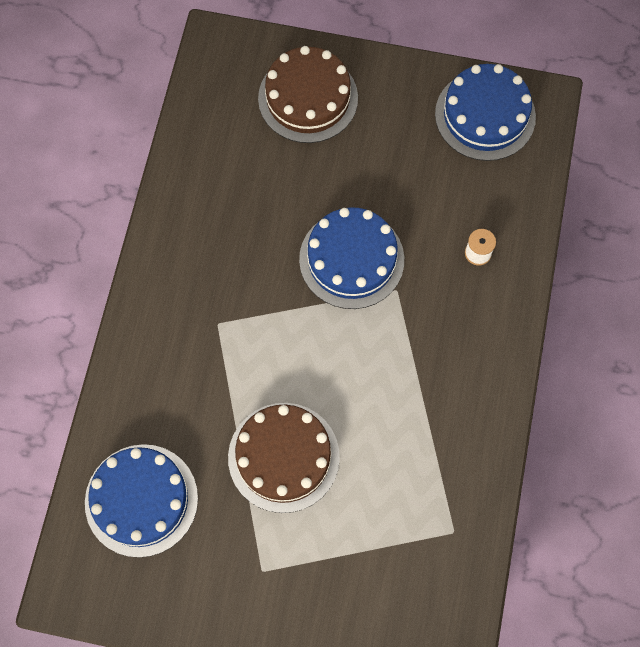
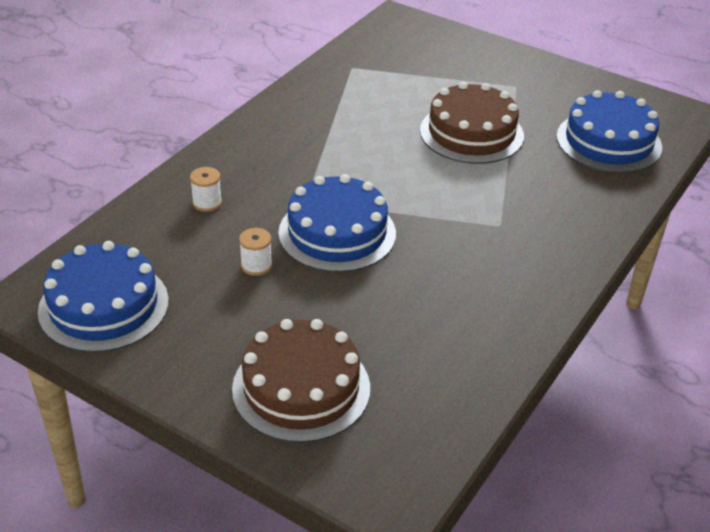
camera: 160 degrees left, 30 degrees down
(397, 197) = (256, 265): none -> white spool

